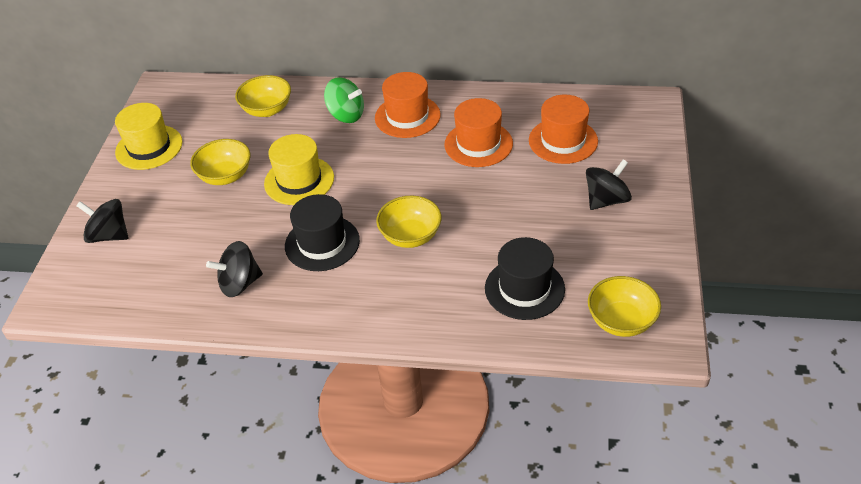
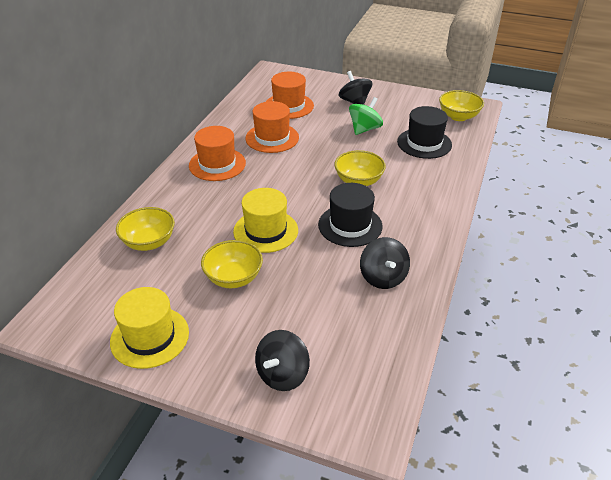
camera: 80 degrees left, 5 degrees down
(346, 115) = (192, 195): green spinning top -> green spinning top (364, 129)

